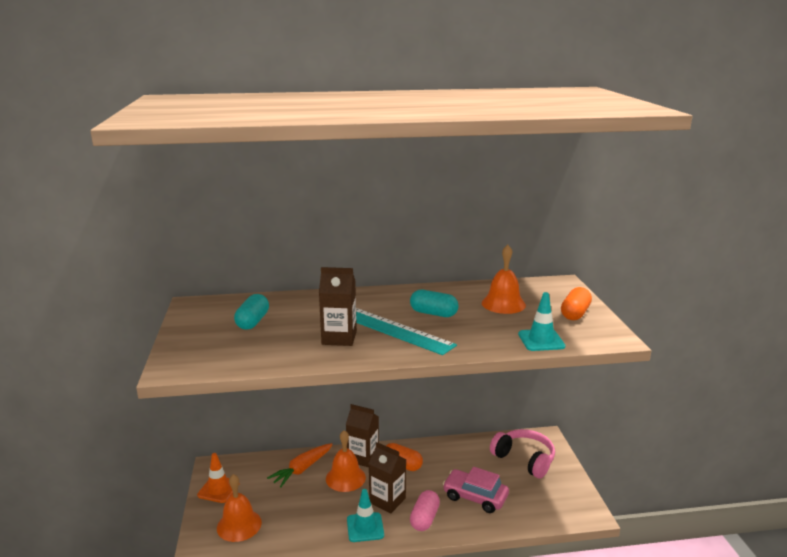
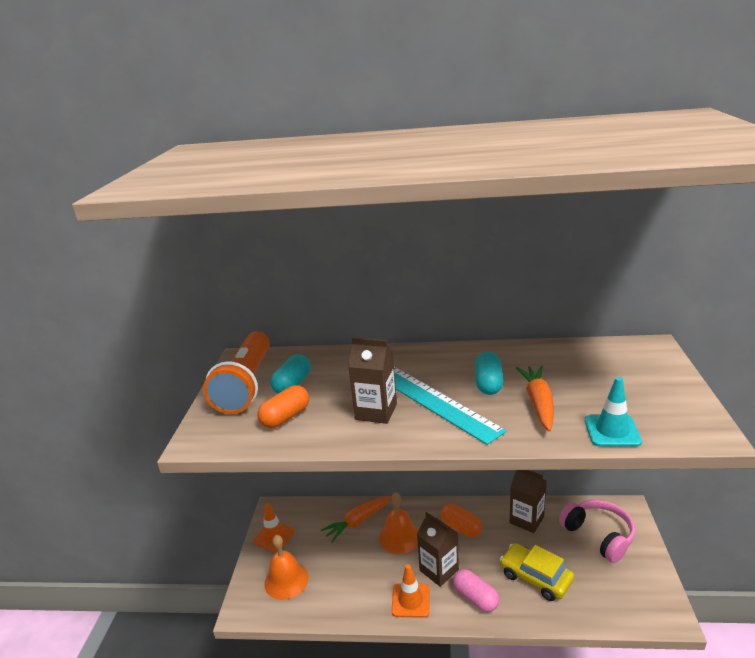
camera: 15 degrees right, 5 degrees up
(206, 324) = (246, 385): none -> orange flashlight
(363, 457) = (421, 514): brown carton -> brown carton (526, 519)
(365, 527) = (410, 600): turquoise traffic cone -> orange traffic cone
(424, 519) = (475, 598): pink capsule -> pink capsule turned 75 degrees counterclockwise
(433, 313) = (488, 383): turquoise capsule -> turquoise capsule turned 60 degrees clockwise
(475, 497) = (535, 577): pink car -> yellow car
(478, 325) = (538, 403): none -> orange carrot
(503, 304) = (574, 374): orange bell -> none
(575, 314) = (662, 393): orange capsule -> orange capsule (286, 417)

